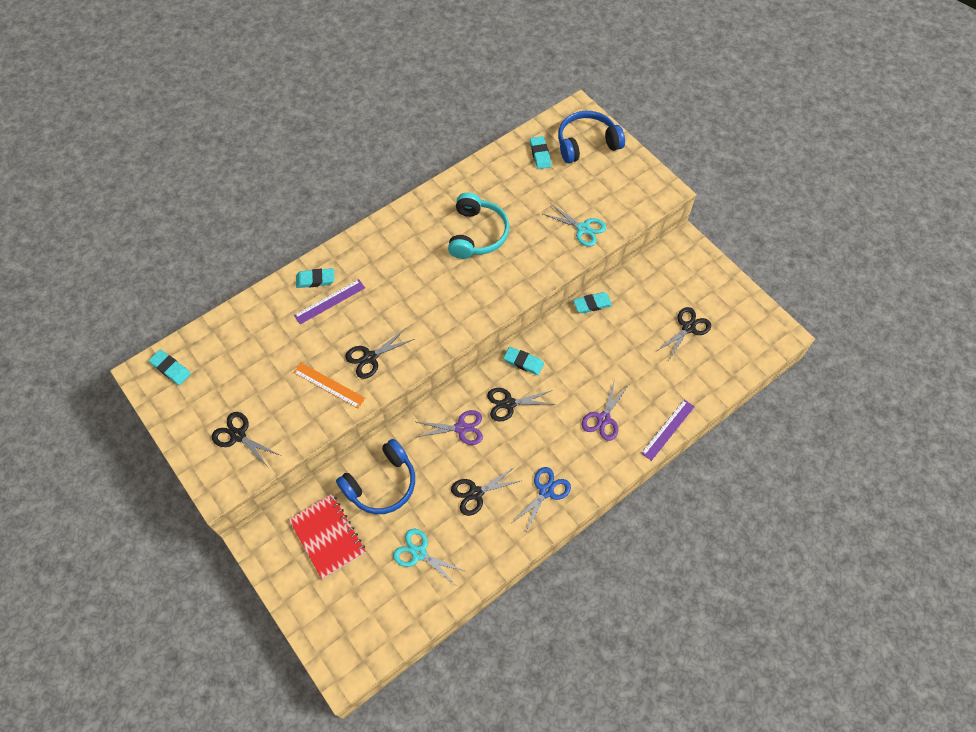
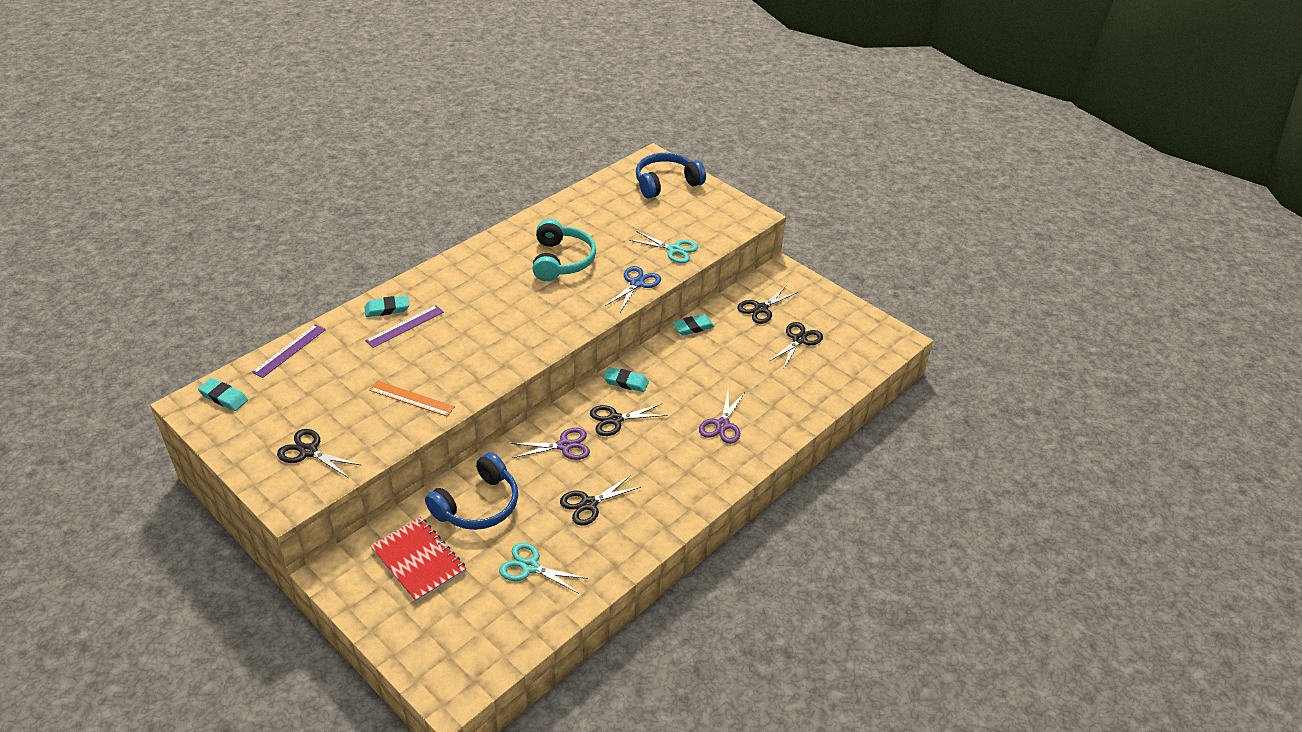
camera: 10 degrees left, 20 degrees down
(370, 357) = (456, 371): black scissors -> black scissors (760, 309)
(540, 154) = (619, 194): turquoise eraser -> none
(546, 491) = (669, 495): blue scissors -> blue scissors (637, 283)
(668, 429) = (794, 429): purple ruler -> purple ruler (289, 350)

